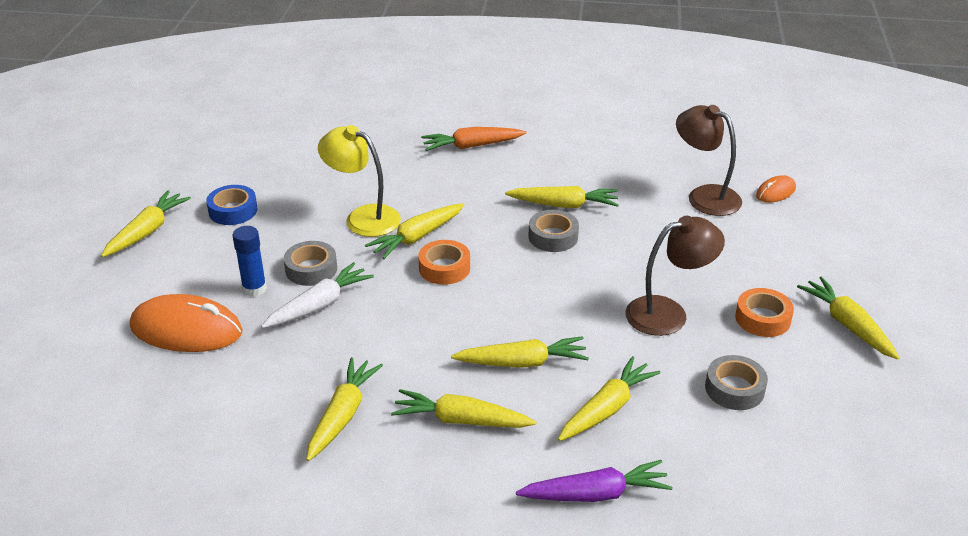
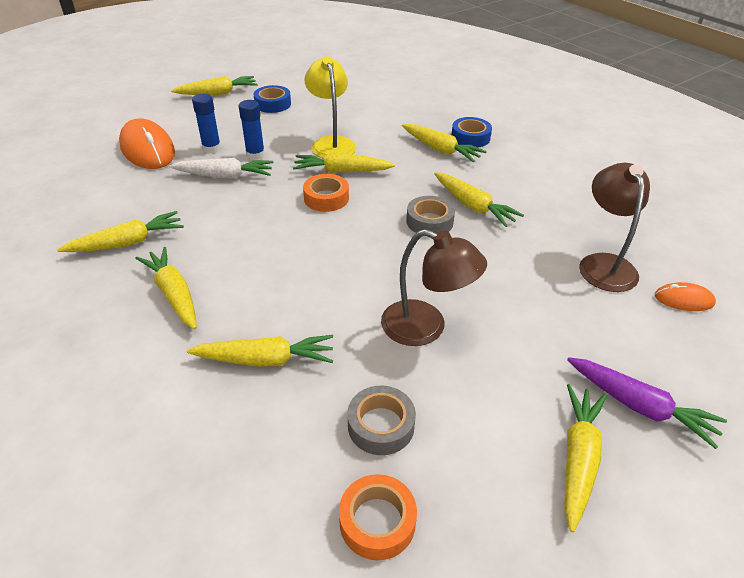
camera: 45 degrees right, 5 degrees up
(311, 269) = (255, 155): grey tape -> blue glue stick
(472, 146) = (470, 137): orange carrot -> blue tape
(522, 362) = (269, 286): yellow carrot -> yellow carrot (440, 149)
(595, 494) = (155, 412): purple carrot -> purple carrot (639, 406)
(762, 318) = (500, 390): orange tape -> orange tape (377, 521)

